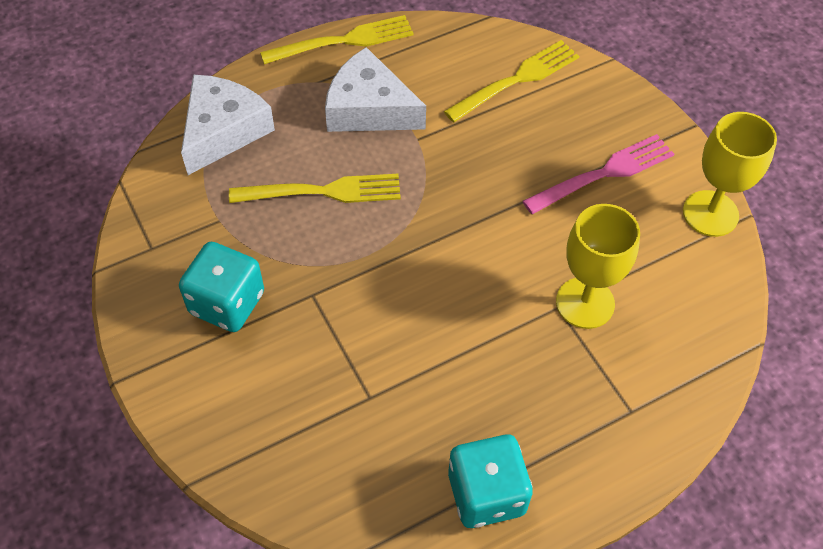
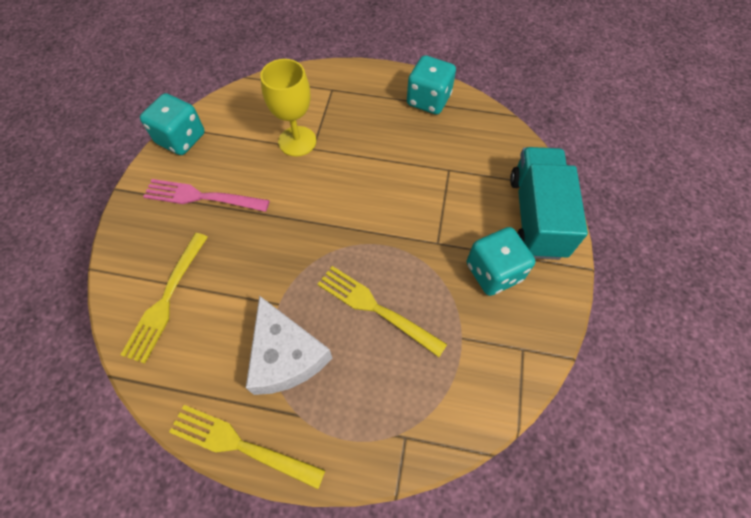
camera: 140 degrees left, 5 degrees up
(216, 407) = (536, 216): none -> turquoise truck
(223, 130) = (407, 421): white cheese -> none
(517, 79) = (166, 300): yellow fork -> yellow fork turned 75 degrees counterclockwise
(710, 213) = (181, 139): yellow goblet -> turquoise dice

